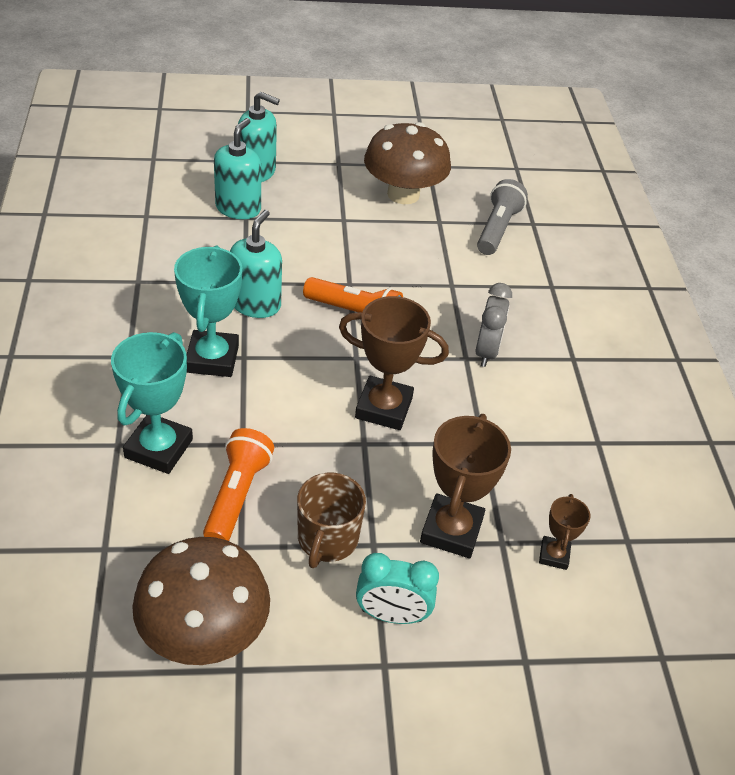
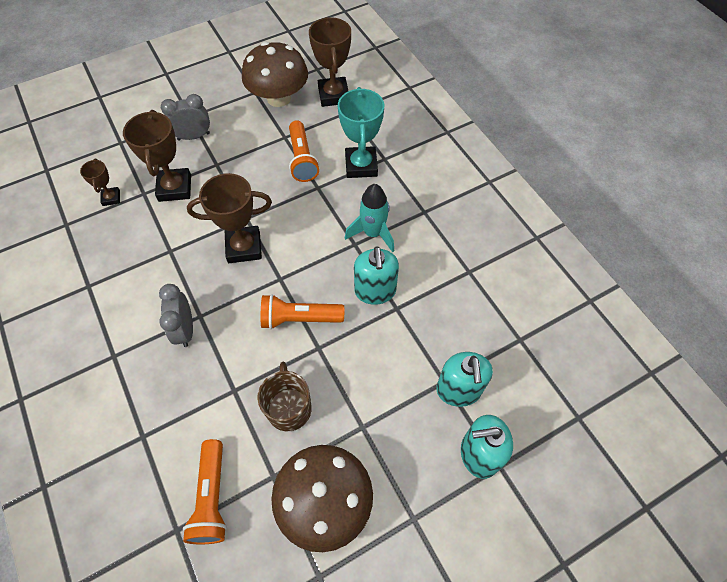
camera: 160 degrees right, 15 degrees up
(104, 594) = (333, 95): none -> brown trophy
(212, 359) = (373, 233): turquoise trophy -> turquoise rocket
(327, 539) = (242, 157): brown mug -> brown mug (289, 408)
(392, 615) = (193, 136): turquoise clock -> grey clock
(497, 229) = (212, 497): grey flashlight -> orange flashlight

